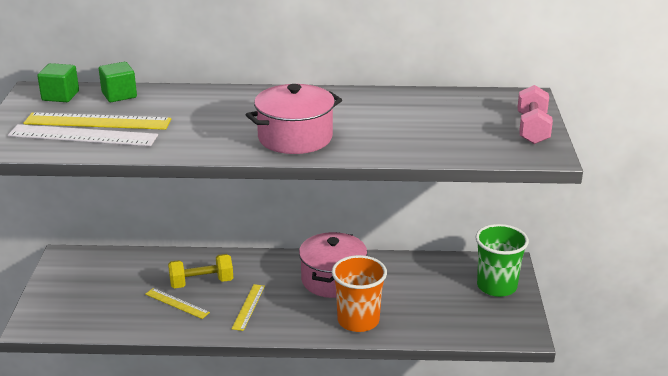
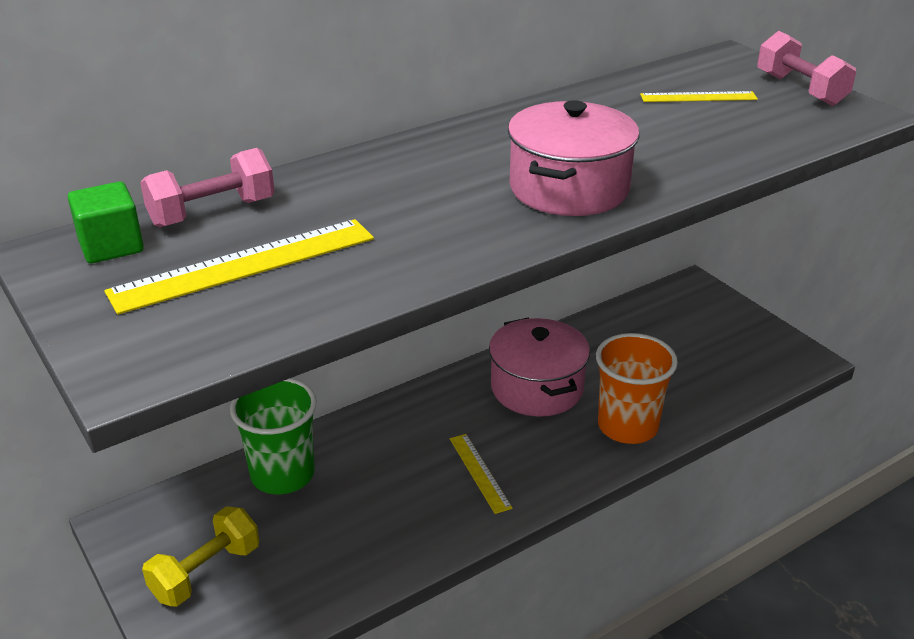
camera: 35 degrees left, 5 degrees up
(83, 136) = (256, 296): white ruler -> none
(119, 95) = (212, 212): green cube -> pink dumbbell
(177, 303) = (379, 514): yellow ruler -> yellow ruler (698, 97)
(201, 283) = (378, 468): yellow dumbbell -> yellow dumbbell (206, 572)
(496, 286) = (714, 317): green cup -> green cup (282, 474)

